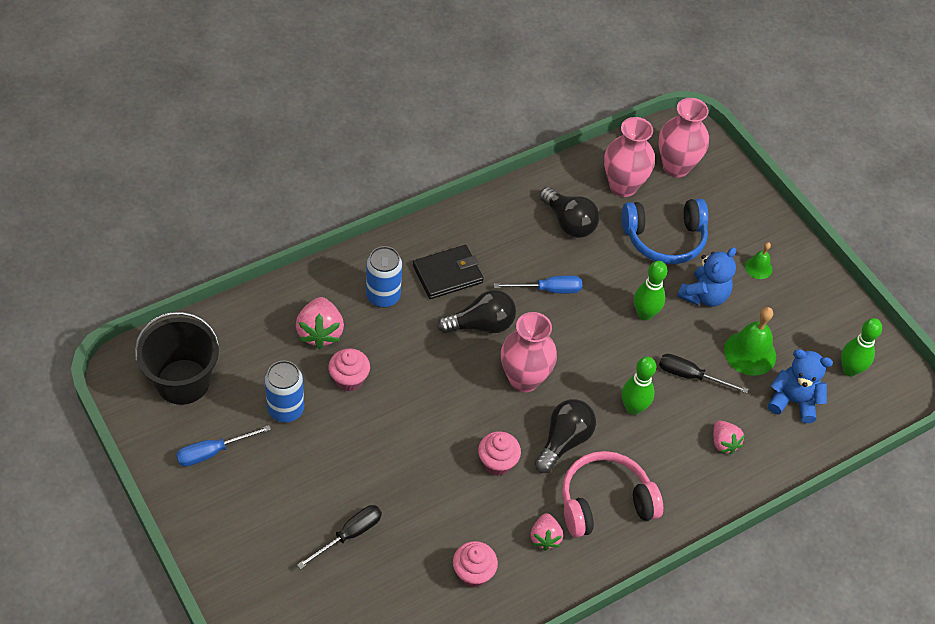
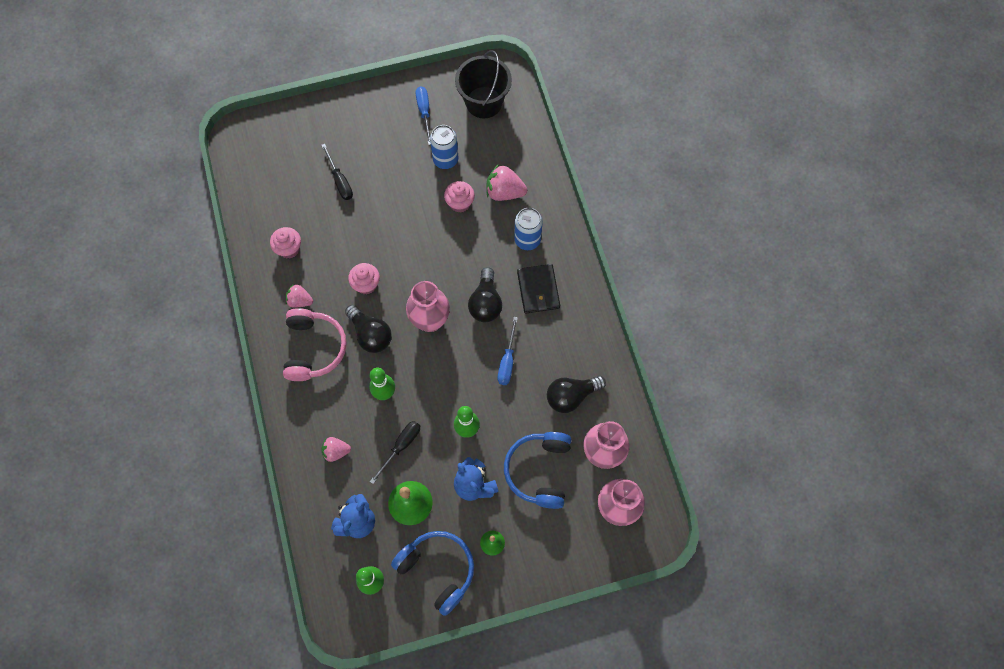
camera: 110 degrees right, 15 degrees up
(809, 311) = (437, 570): none -> blue headphones

